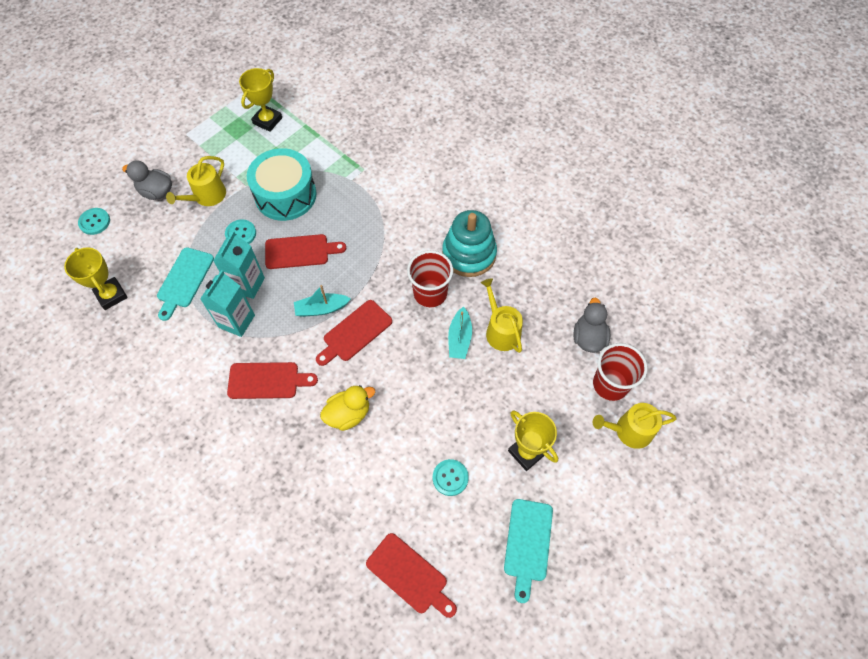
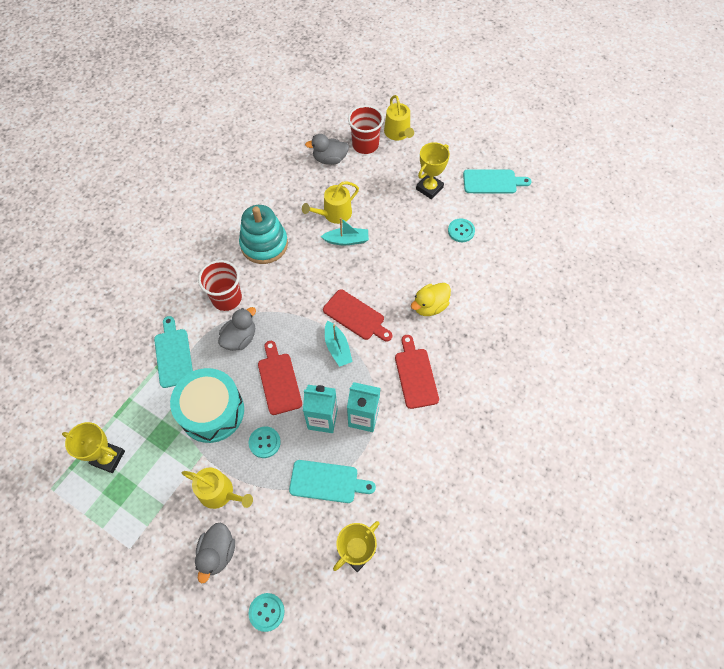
camera: 100 degrees left, 0 degrees up
(348, 414) = (429, 306): yellow duck -> yellow duck turned 90 degrees counterclockwise
(353, 168) = (173, 355): none -> turquoise cutting board
(356, 223) = (240, 338): none -> grey duck
(409, 575) = (536, 245): red cutting board -> none
(430, 293) = (308, 267): red cup -> red cup (227, 298)

